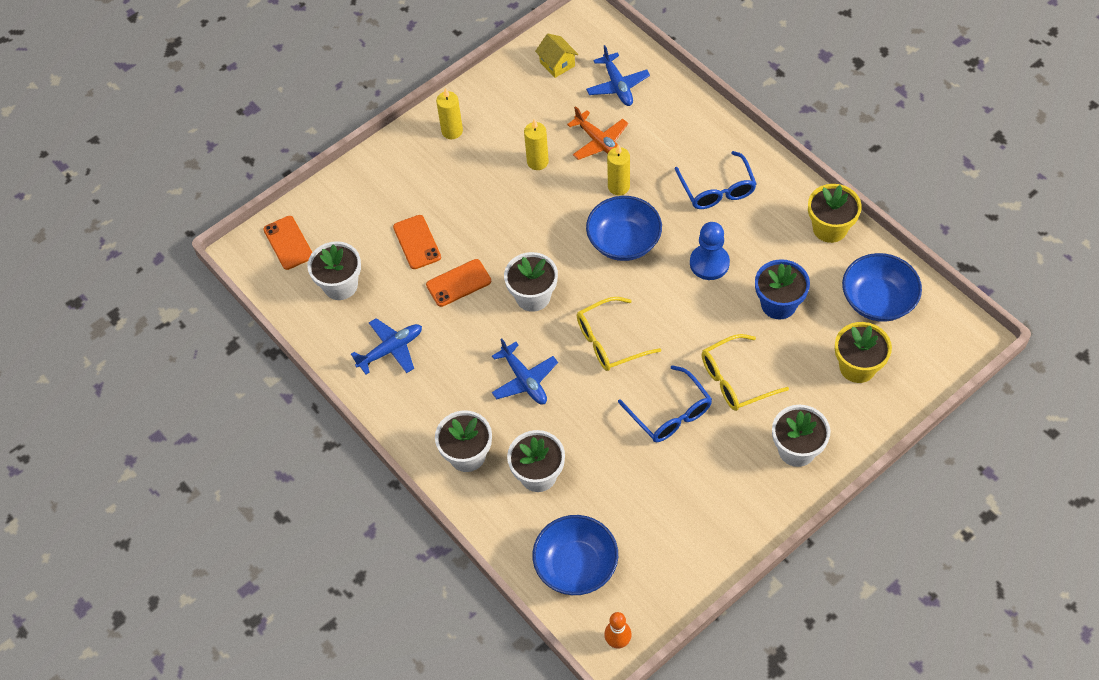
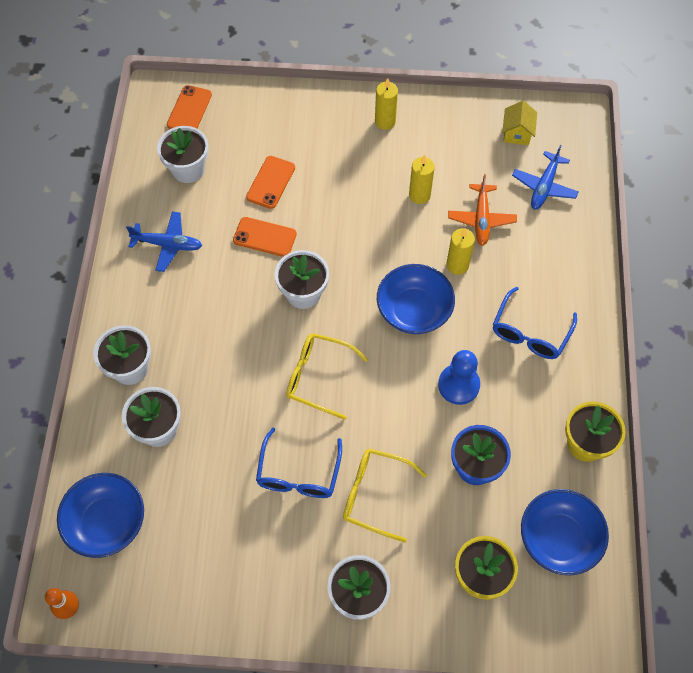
camera: 40 degrees right, 5 degrees up
(524, 380) = (228, 350): blue plane -> none

